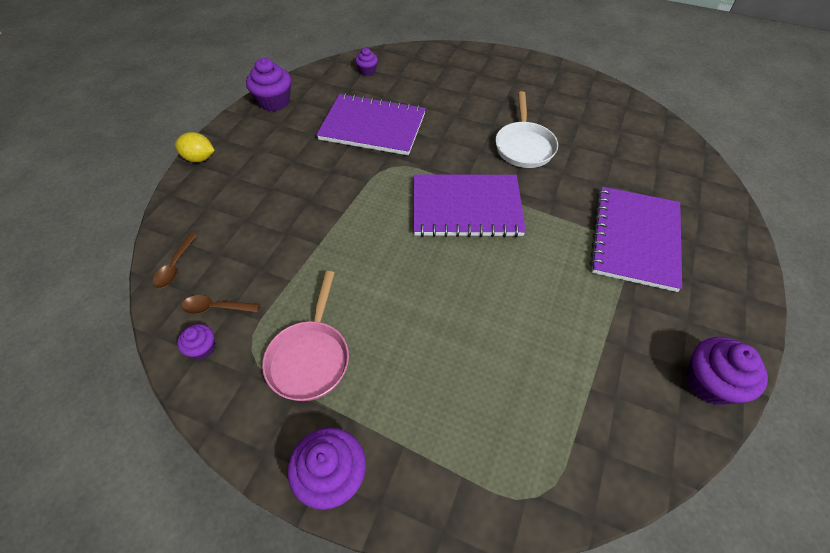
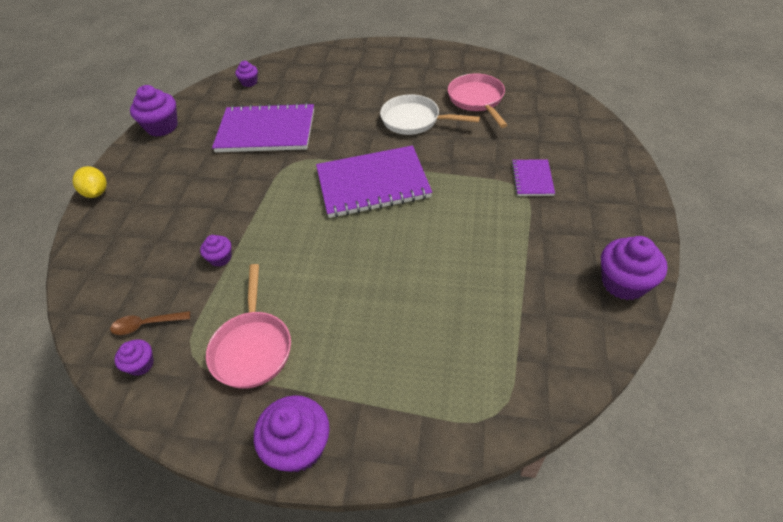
camera: 10 degrees left, 5 degrees down
(175, 266) = (94, 296): brown spoon -> none
(199, 158) = (96, 193): yellow lemon -> yellow lemon turned 60 degrees clockwise
(300, 254) = (220, 258): none -> purple cupcake
(524, 146) = (414, 120): white pan -> white pan turned 120 degrees clockwise
(595, 136) = (477, 100): none -> pink pan
(635, 239) = (532, 179): purple notebook -> purple notebook, size x0.48

